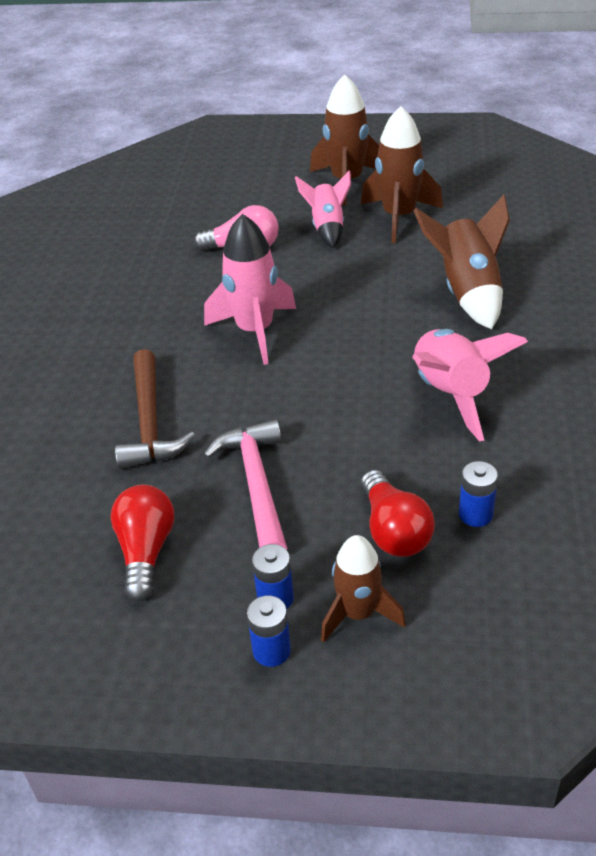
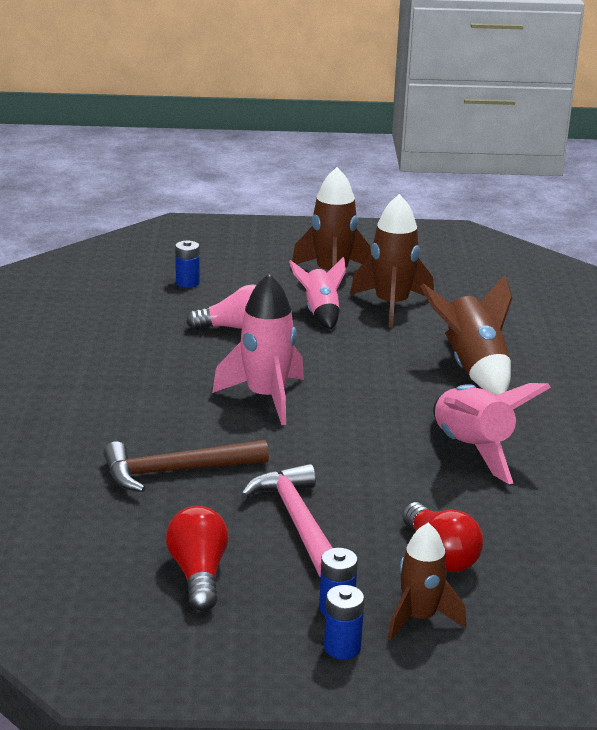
camera: 10 degrees left, 15 degrees down
(150, 422) = (176, 471): brown hammer -> brown hammer turned 90 degrees clockwise
(475, 514) = (515, 542): blue battery -> blue battery (187, 283)

